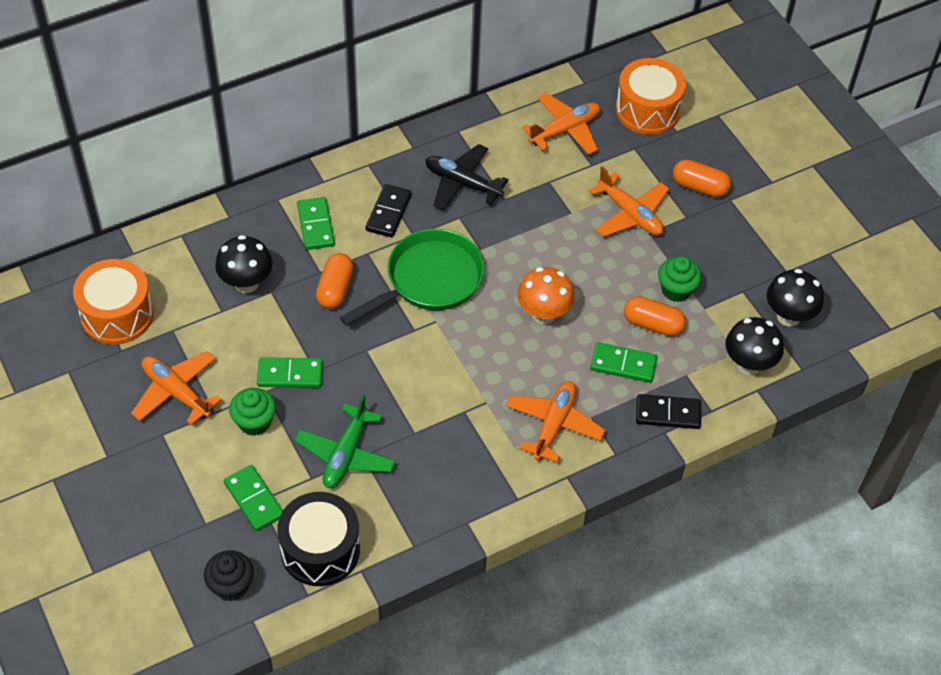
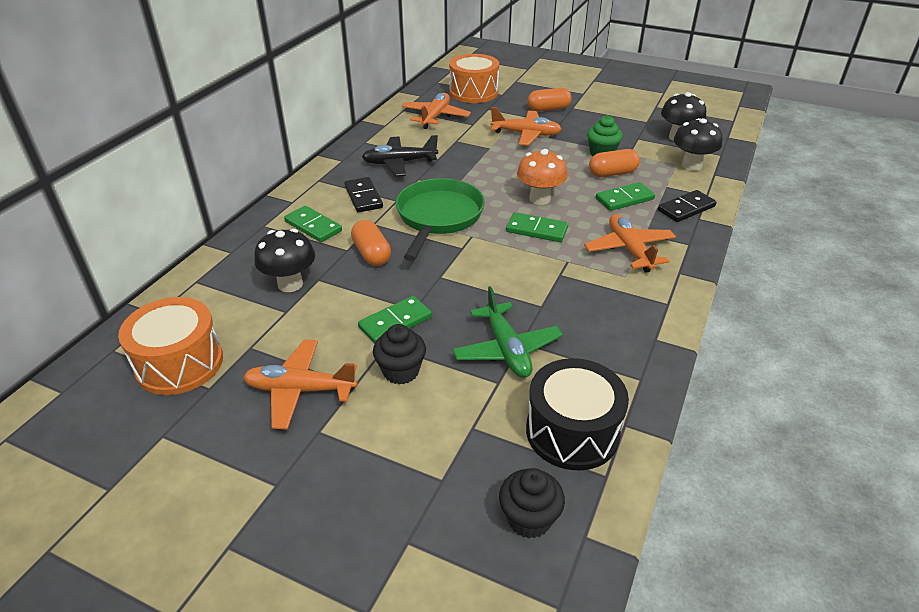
camera: 35 degrees left, 15 degrees down
(254, 422) = (401, 371): green cupcake -> black cupcake
(254, 499) = (467, 430): green domino -> green domino (536, 230)

